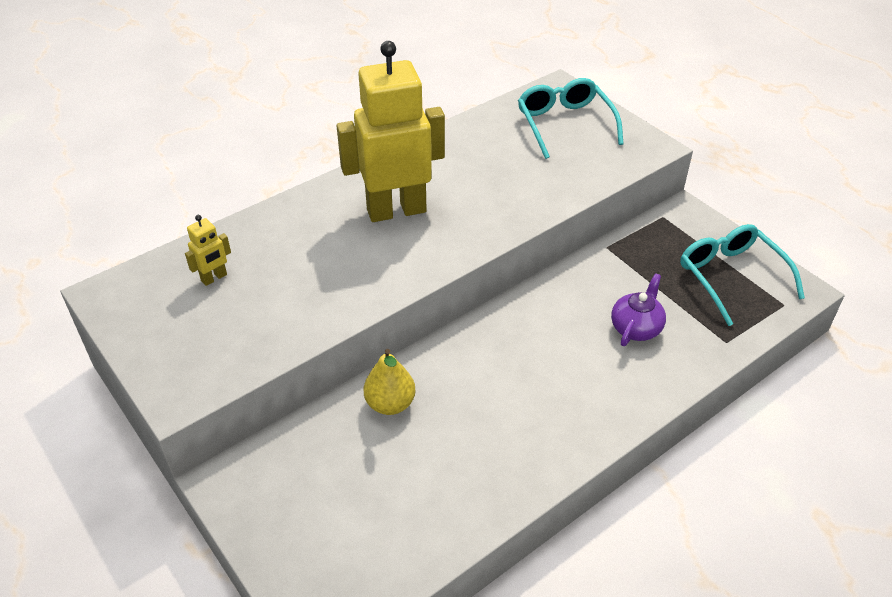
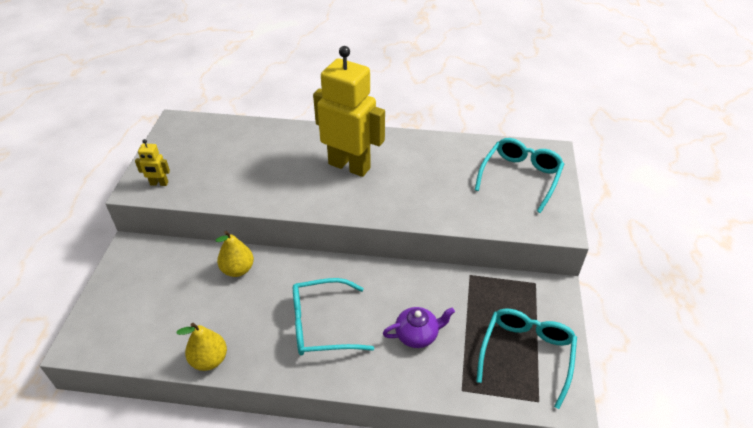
camera: 45 degrees right, 0 degrees up
(214, 278) = (223, 144): yellow robot -> yellow robot (159, 183)
(491, 505) = (209, 360): none -> yellow pear
(547, 386) = (321, 325): none -> turquoise glasses

